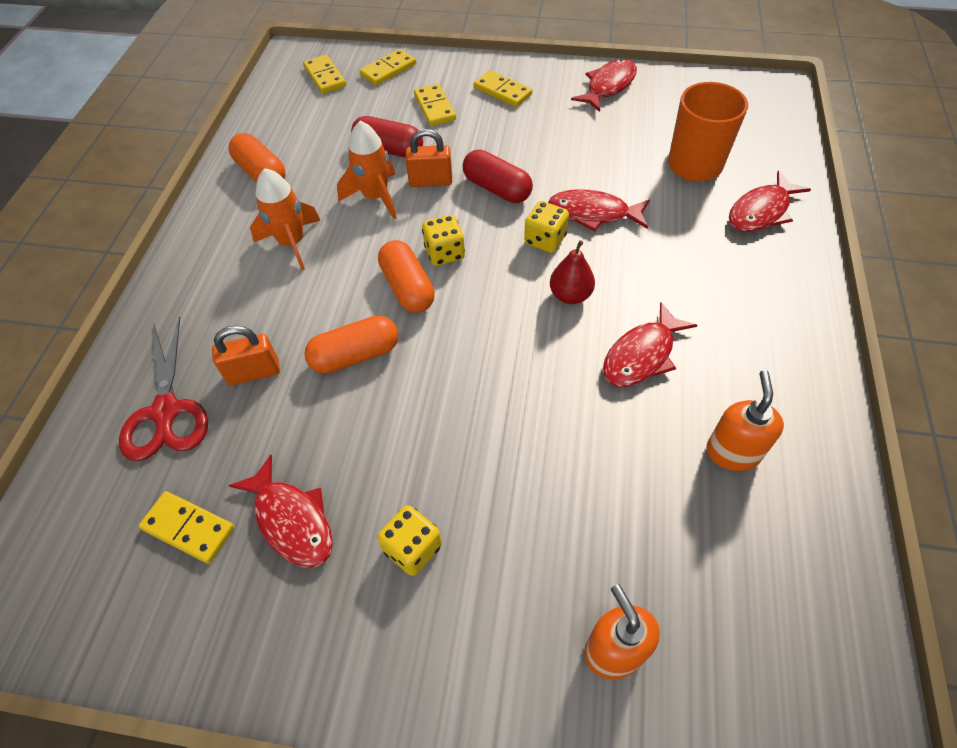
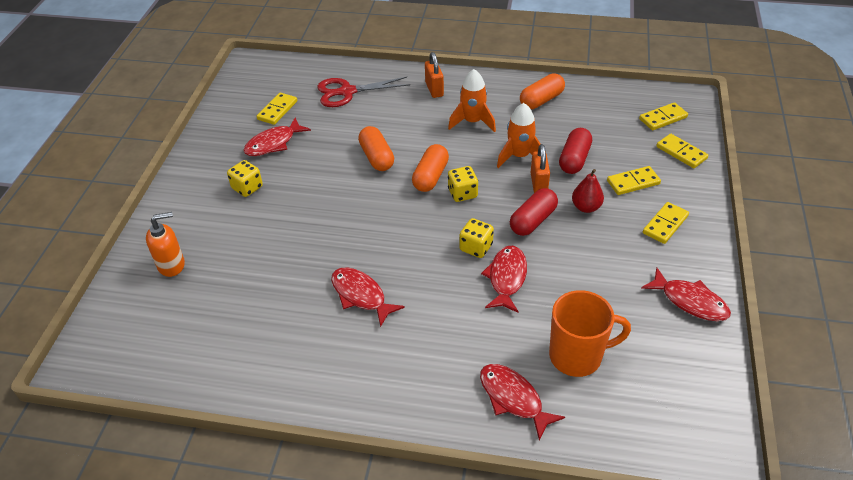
camera: 90 degrees right, 10 degrees down
(254, 373) = (368, 119): orange padlock -> orange padlock (434, 89)
(407, 288) = (430, 177): orange capsule -> orange capsule turned 45 degrees counterclockwise
(570, 295) = (419, 259): red pear -> red pear (586, 207)
(732, 452) = (276, 336): orange soap dispenser -> none

